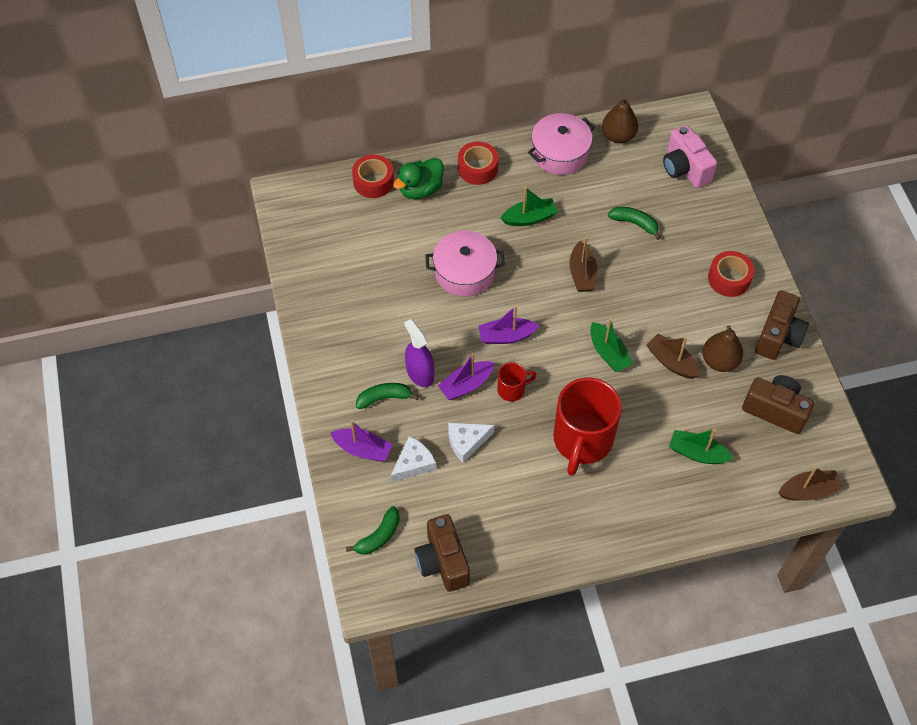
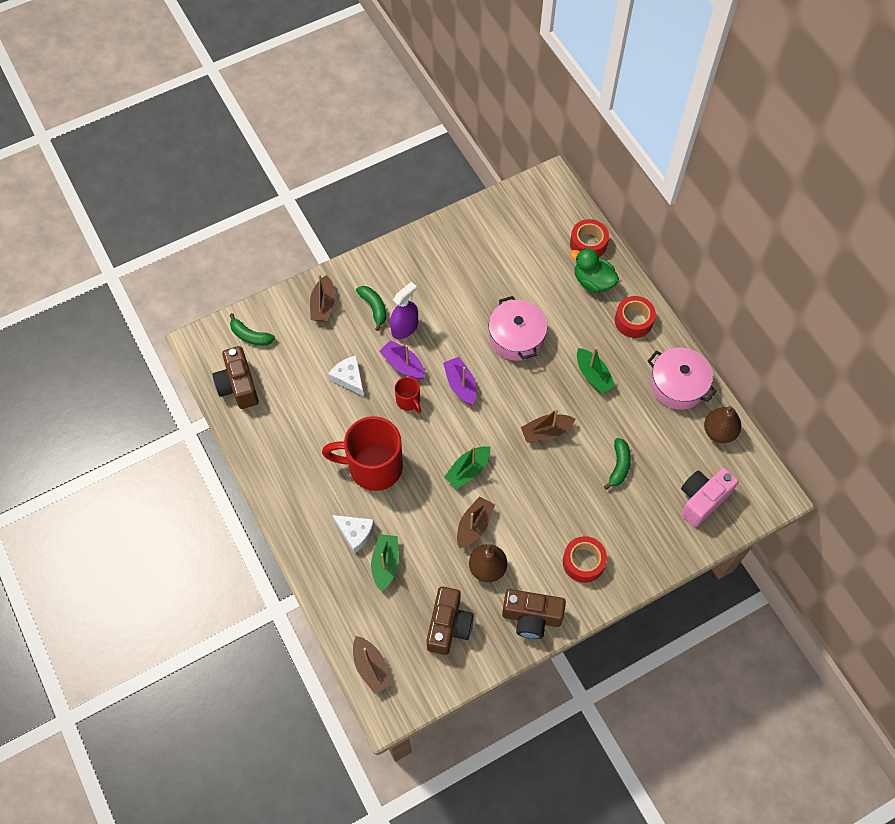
camera: 75 degrees right, 5 degrees up
(363, 449) = (323, 305): purple boat -> brown boat
(413, 463) = (319, 344): white cheese -> white cheese (355, 533)
(443, 562) = (238, 386): brown camera -> brown camera turned 75 degrees counterclockwise

